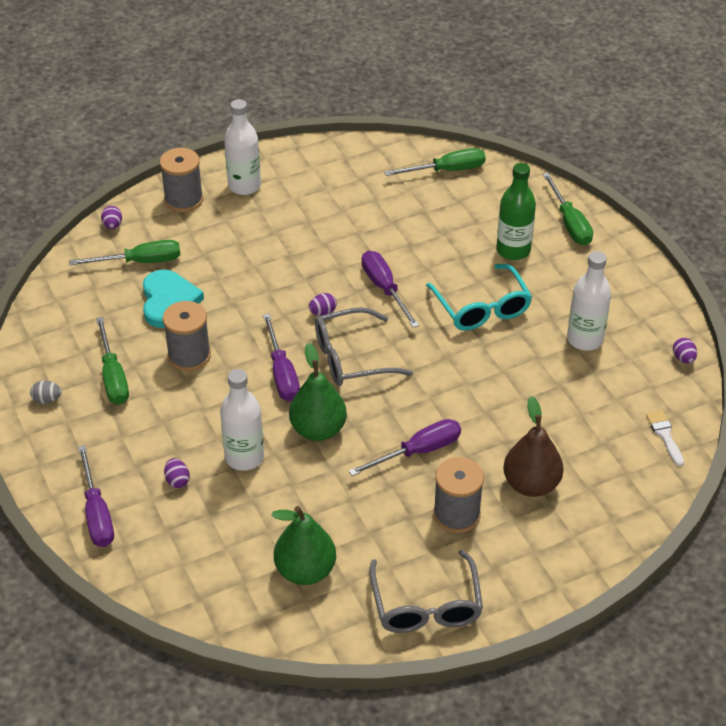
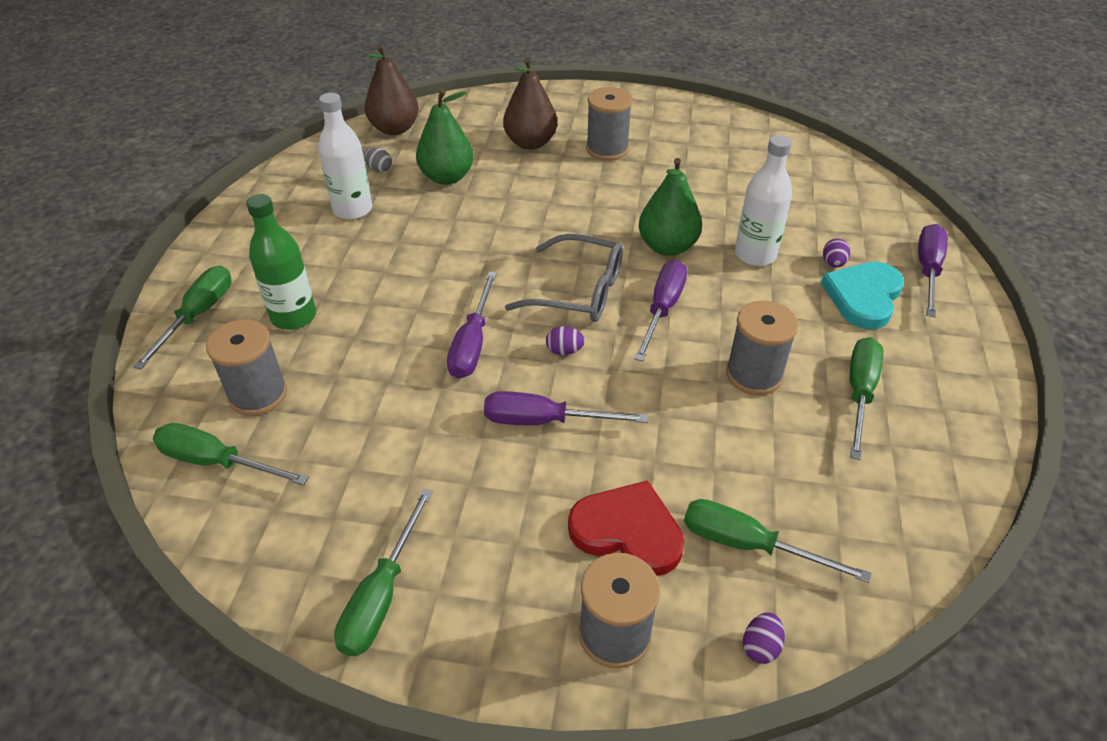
camera: 145 degrees left, 0 degrees up
(47, 400) = (954, 403): grey egg -> grey egg (379, 169)
(168, 301) = (740, 458): turquoise heart -> turquoise heart (863, 297)
(207, 239) = (627, 531): none -> red heart
(244, 186) = (501, 606): white bottle -> none
(303, 165) = (381, 595): none -> green screwdriver
(305, 570) = (756, 164): green pear -> green pear (447, 177)
(418, 451) = (594, 195): purple screwdriver -> purple screwdriver (544, 421)
(426, 604) = (680, 117): grey glasses -> none
(471, 205) = (258, 394): none -> grey spool
(481, 307) = (401, 277): turquoise glasses -> none
(665, 435) = (394, 129): white brush -> brown pear
(683, 358) = (301, 163): purple egg -> none

